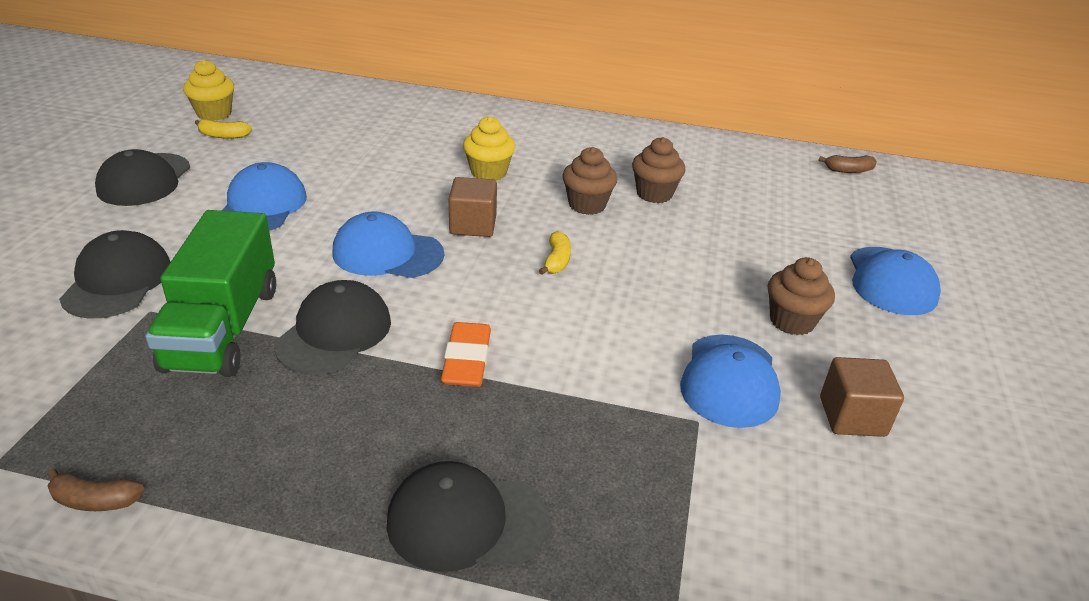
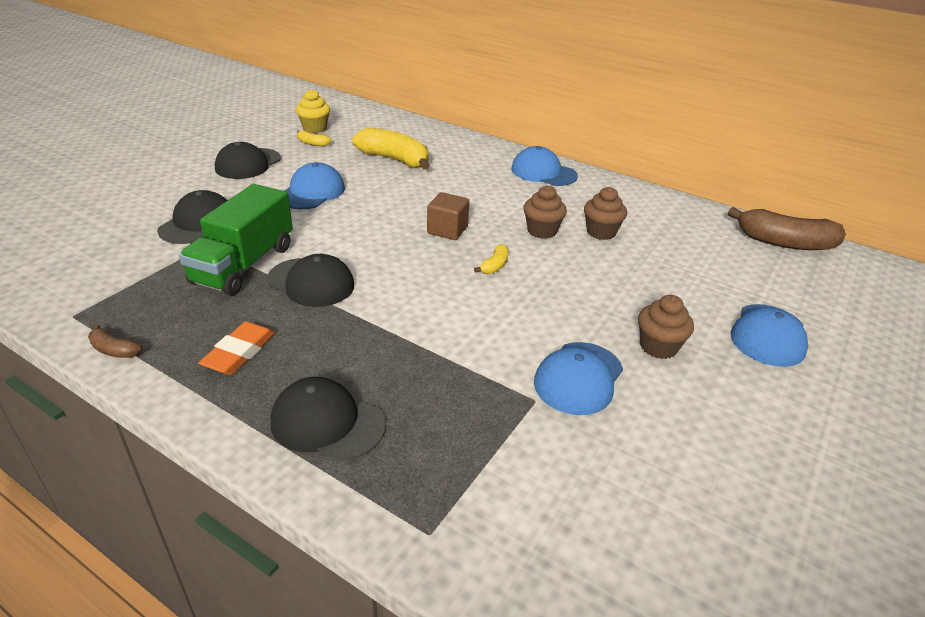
camera: 20 degrees right, 0 degrees up
(334, 333) = (311, 282): black cap -> black cap turned 75 degrees clockwise
(350, 141) = (394, 159): none -> yellow banana
(387, 253) = (376, 238): blue cap -> blue cap (543, 172)
(467, 360) = (389, 319): orange eraser -> orange eraser (239, 352)
(488, 173) = (480, 196): yellow cupcake -> none
(848, 170) = (784, 242): brown banana -> brown banana, size x2.22
(852, 417) = (665, 428): brown cube -> none

